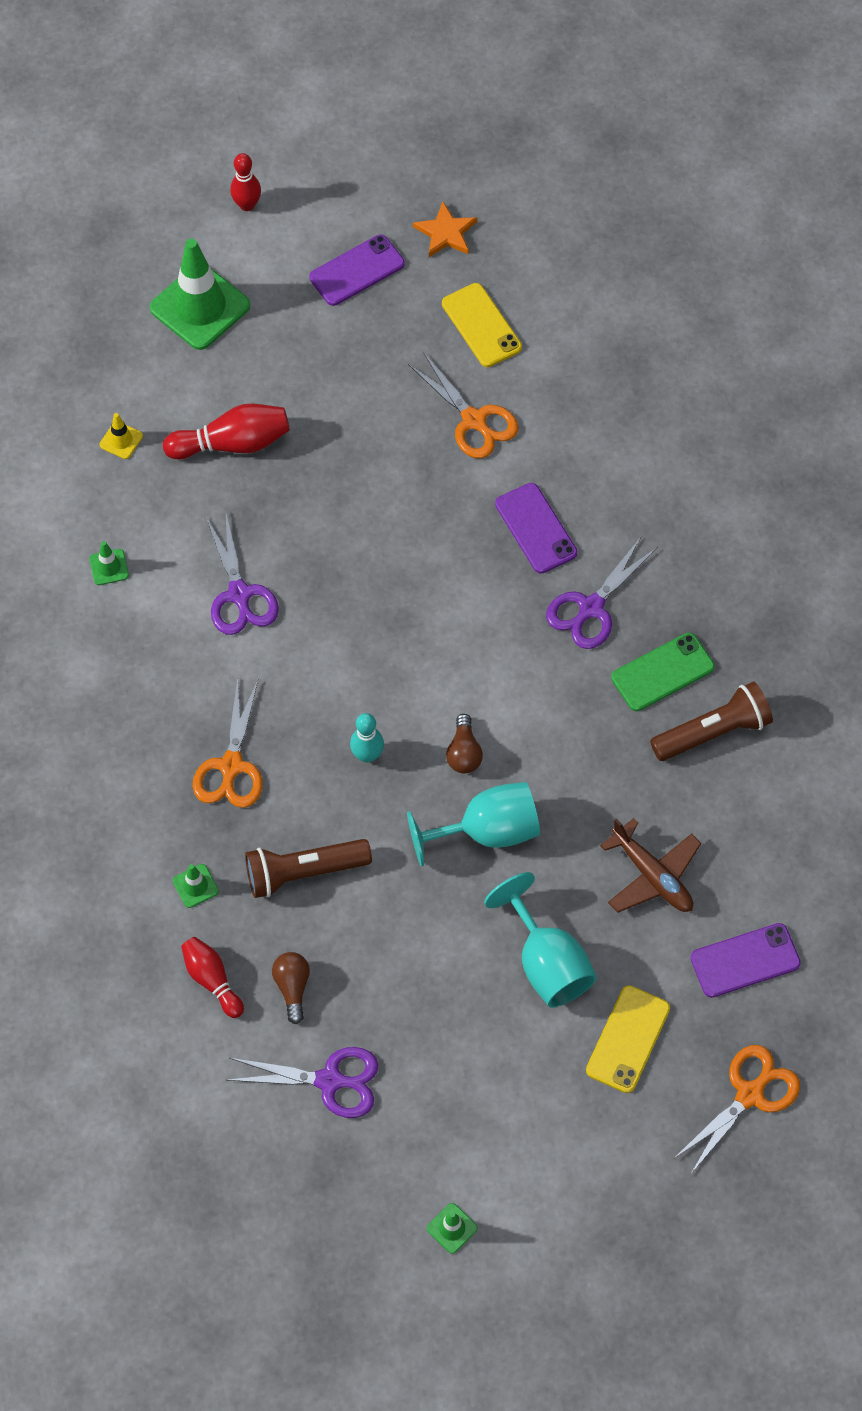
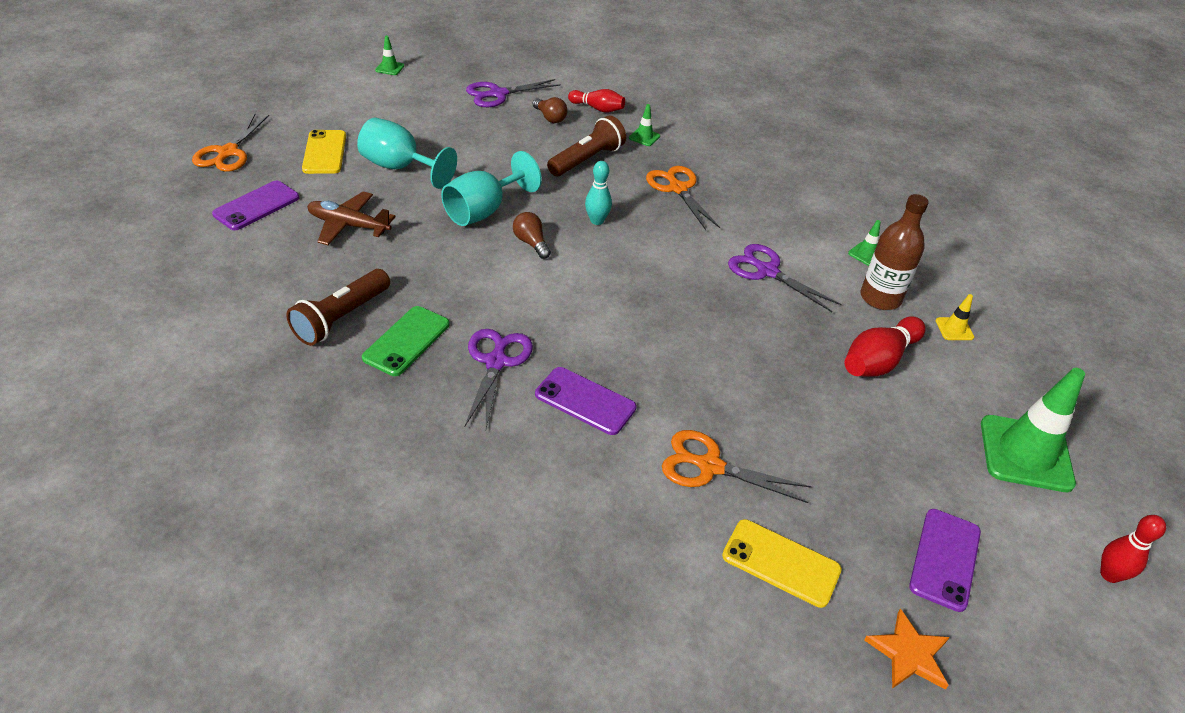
camera: 145 degrees right, 20 degrees down
(155, 507) = (880, 298): none -> brown bottle

